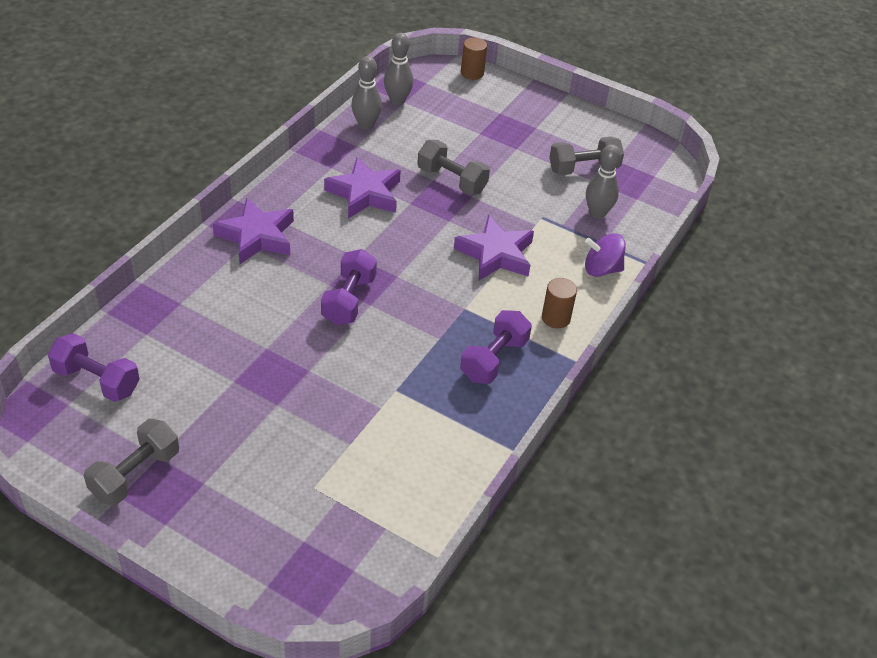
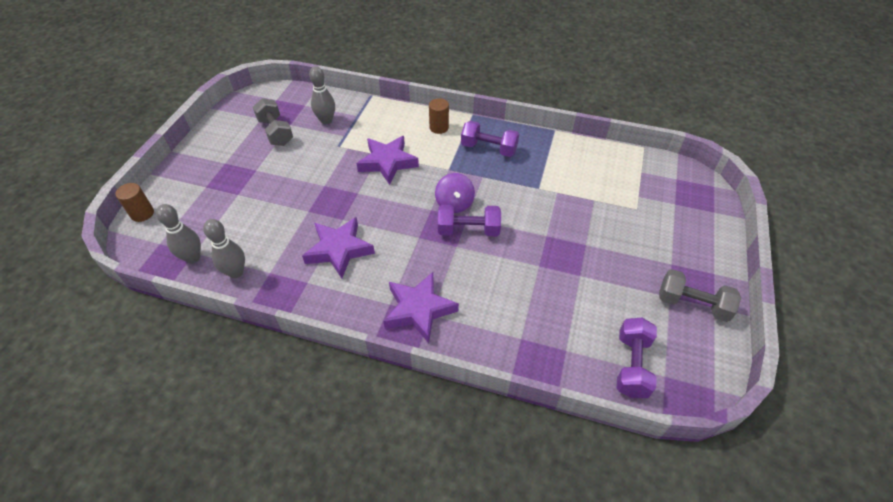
camera: 100 degrees left, 5 degrees up
(452, 180) = (307, 200): grey dumbbell -> none
(601, 269) = (384, 113): purple spinning top -> purple spinning top (454, 204)

